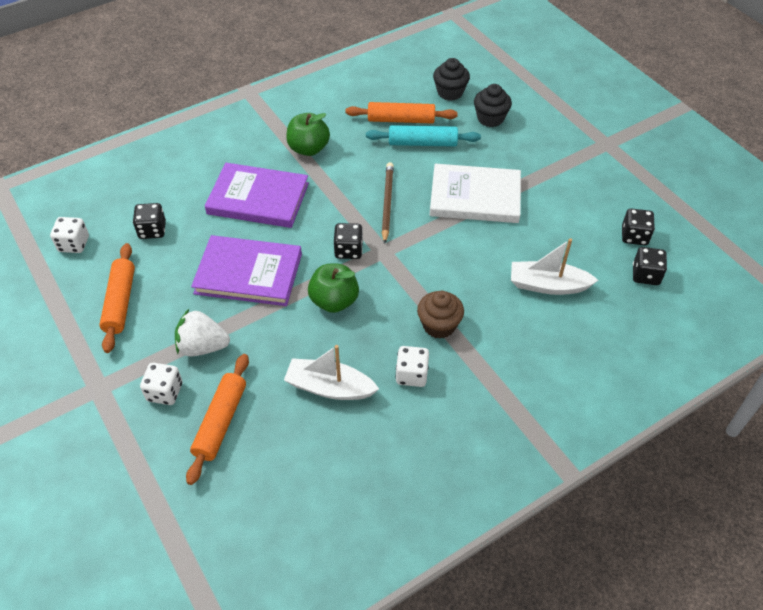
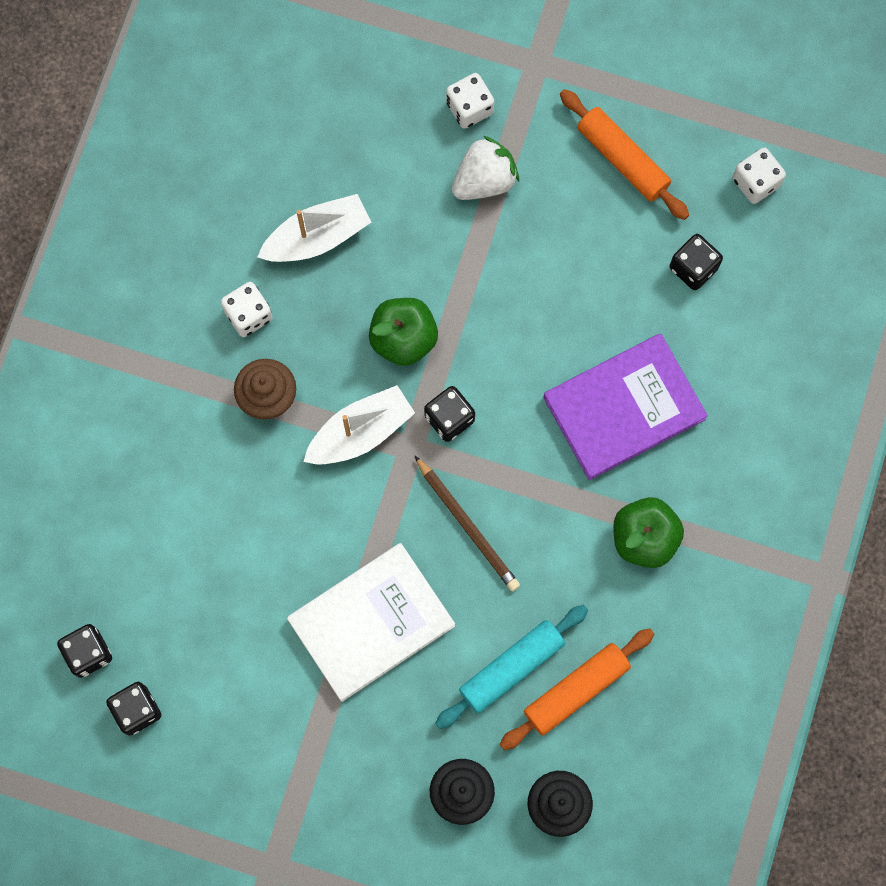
camera: 140 degrees right, 25 degrees up
(221, 422) = (386, 122): orange rolling pin -> none
(248, 273) = (528, 299): purple book -> none
(548, 285) = (189, 547): white boat -> white boat (360, 432)

